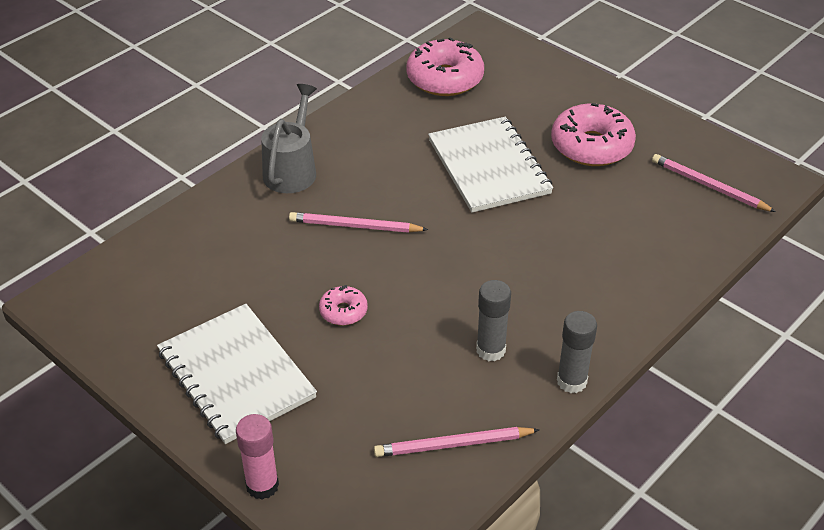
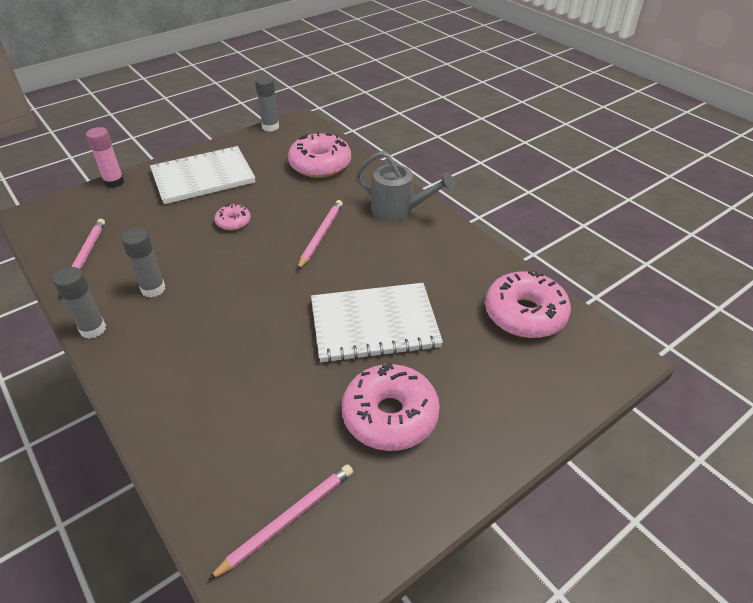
camera: 100 degrees right, 0 degrees up
(76, 332) = (270, 127): none -> grey glue stick
(192, 253) = (320, 165): none -> pink donut

